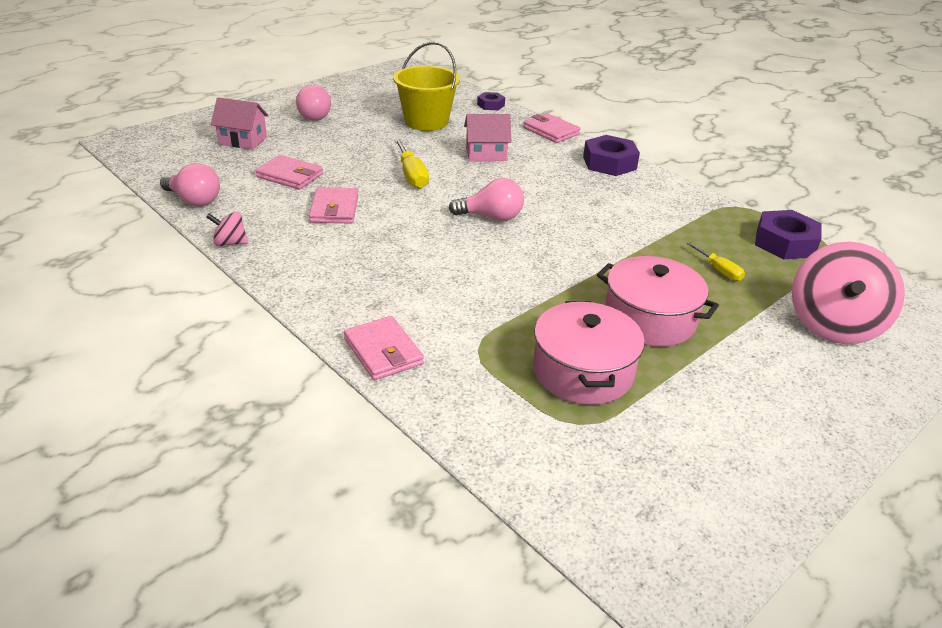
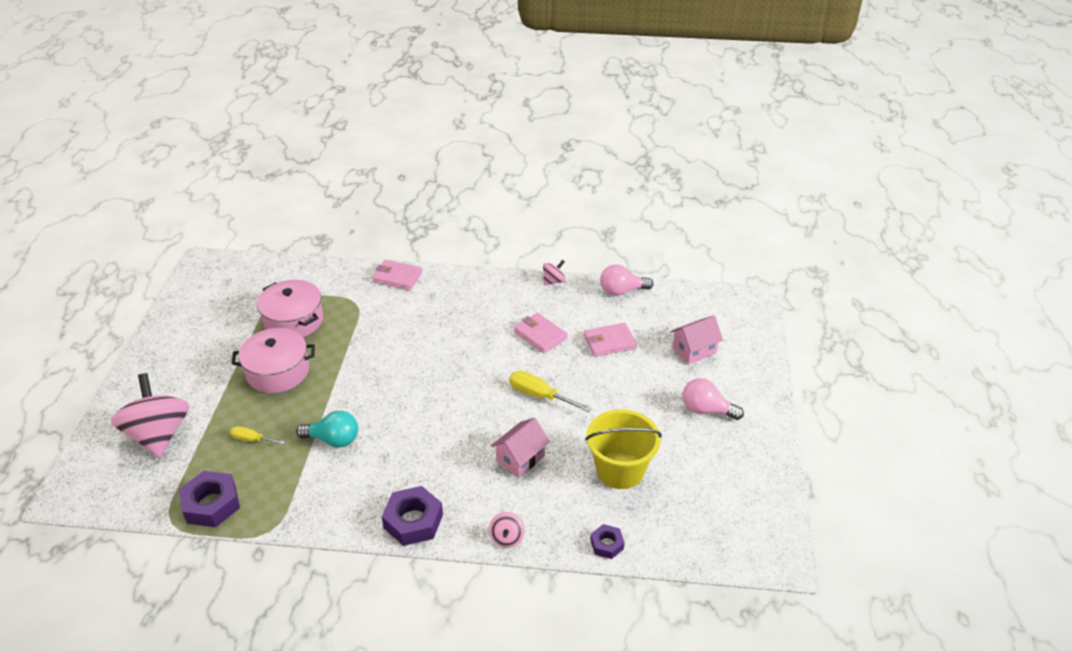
camera: 140 degrees right, 5 degrees up
(491, 217) = (441, 391): pink light bulb -> none
(551, 131) = (507, 538): pink wallet -> pink spinning top
(633, 232) = (333, 440): none -> turquoise light bulb

